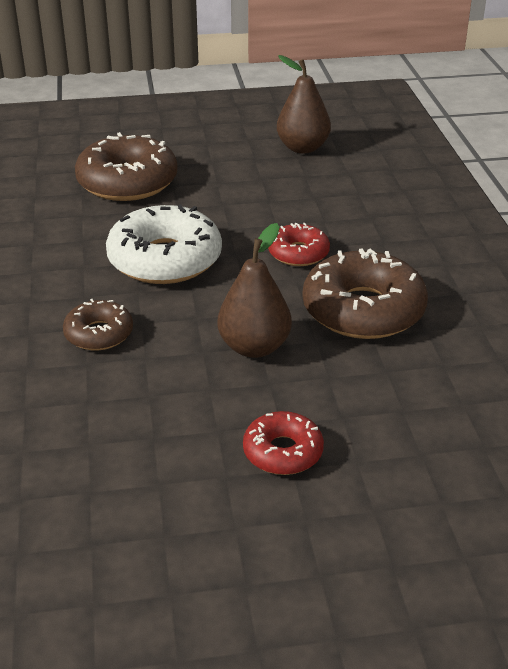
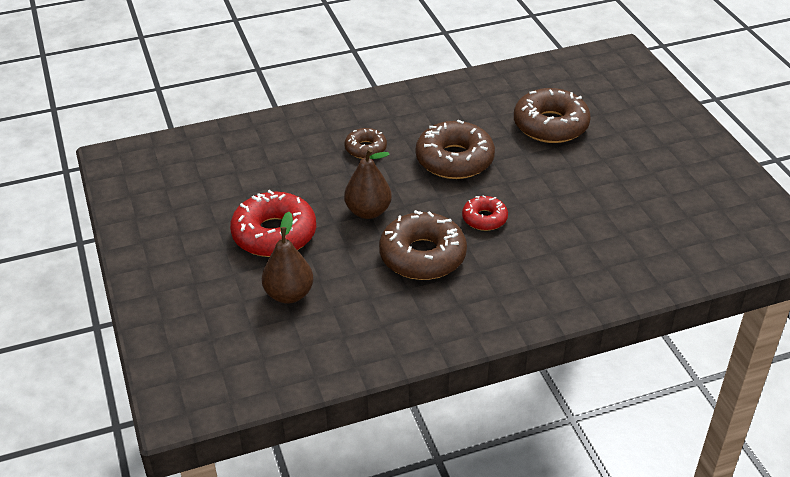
camera: 80 degrees right, 5 degrees up
(165, 259) = (454, 160): white donut -> brown donut
(283, 452) = (274, 234): red donut -> red donut, size x1.84
(303, 148) = (652, 204): brown pear -> brown pear (289, 294)

